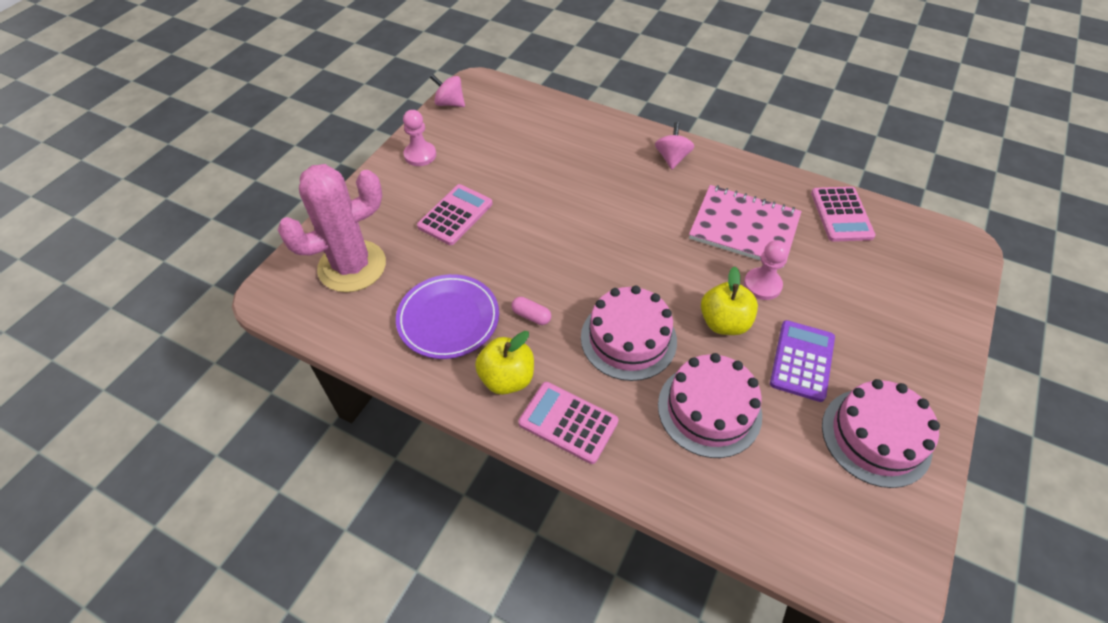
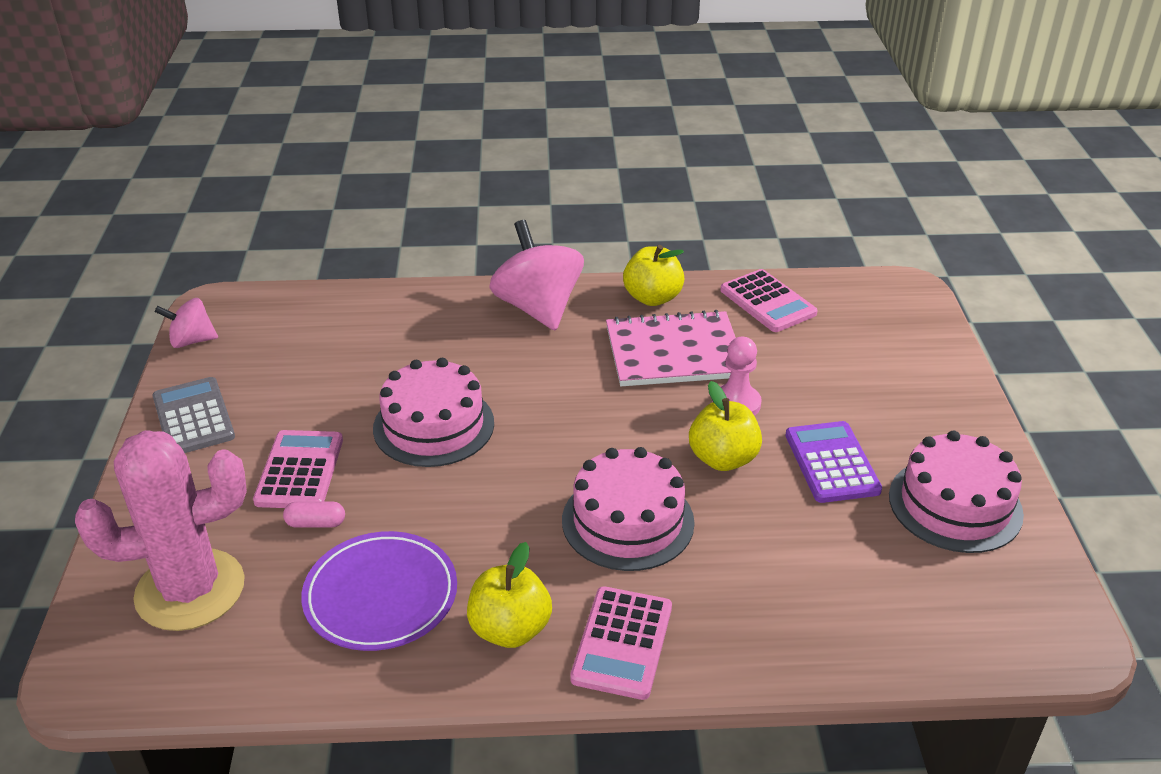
camera: 30 degrees left, 15 degrees down
(352, 266) = (190, 590): pink cactus -> pink cactus turned 45 degrees clockwise
(420, 155) = (193, 417): pink pawn -> grey calculator
(531, 316) = (489, 546): pink capsule -> pink capsule (316, 523)
(568, 422) = (622, 643): pink calculator -> pink calculator turned 75 degrees counterclockwise
(672, 158) = (538, 308): pink spinning top -> pink spinning top, size x1.84
(709, 409) = (771, 555): pink cake -> pink cake (433, 425)
(757, 179) = (652, 298): none -> yellow apple

